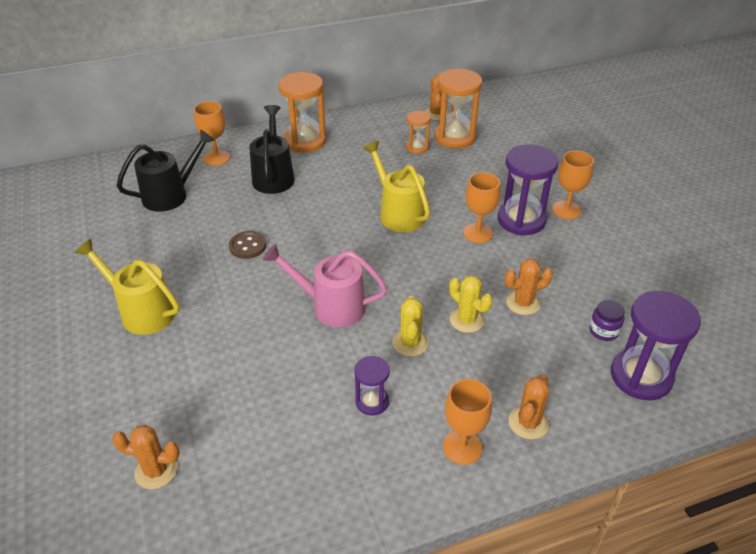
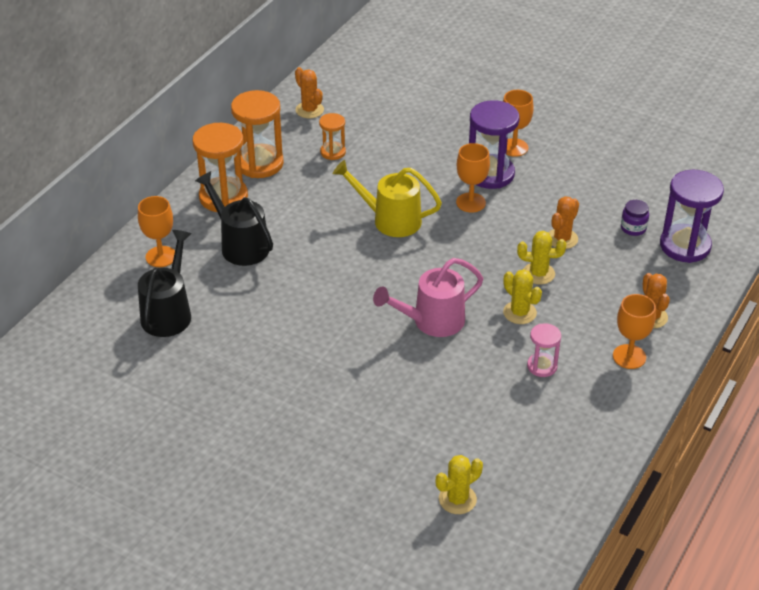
camera: 40 degrees left, 0 degrees up
(141, 311) = (289, 414): yellow watering can -> none
(156, 470) = (457, 499): orange cactus -> yellow cactus
(247, 246) = (303, 316): brown button -> none
(372, 402) = (542, 366): purple hourglass -> pink hourglass
(455, 137) = (353, 126): orange hourglass -> orange hourglass (260, 163)

